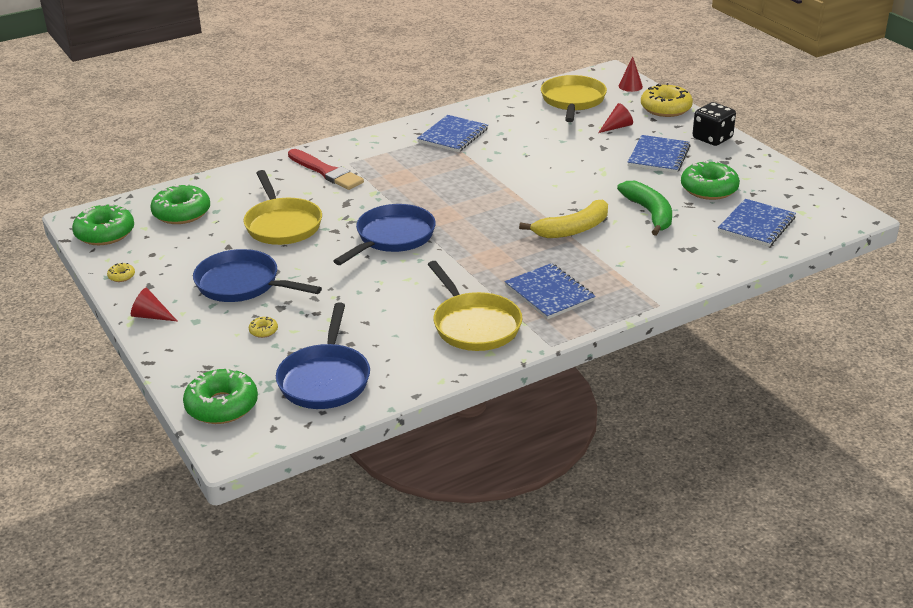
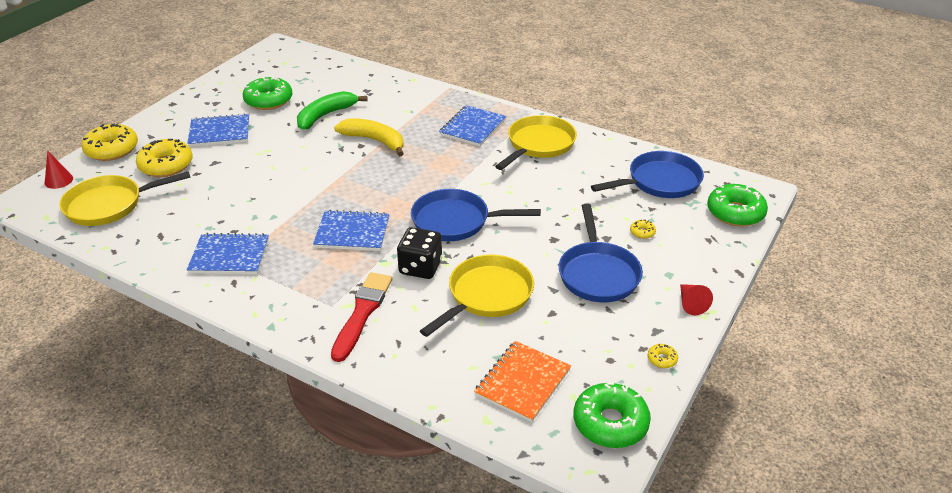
camera: 120 degrees left, 5 degrees up
(181, 213) = (523, 382): green donut -> orange notebook
(617, 127) = (166, 165): red cone -> yellow donut
(712, 138) = (171, 116): black dice -> black dice (420, 267)
(756, 225) = (314, 74): blue notebook -> blue notebook (352, 233)

